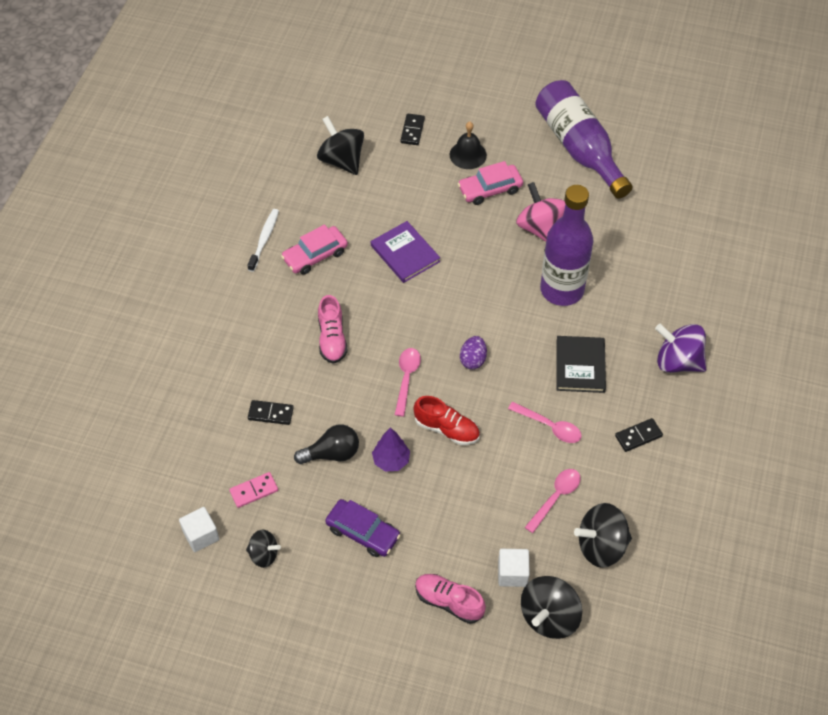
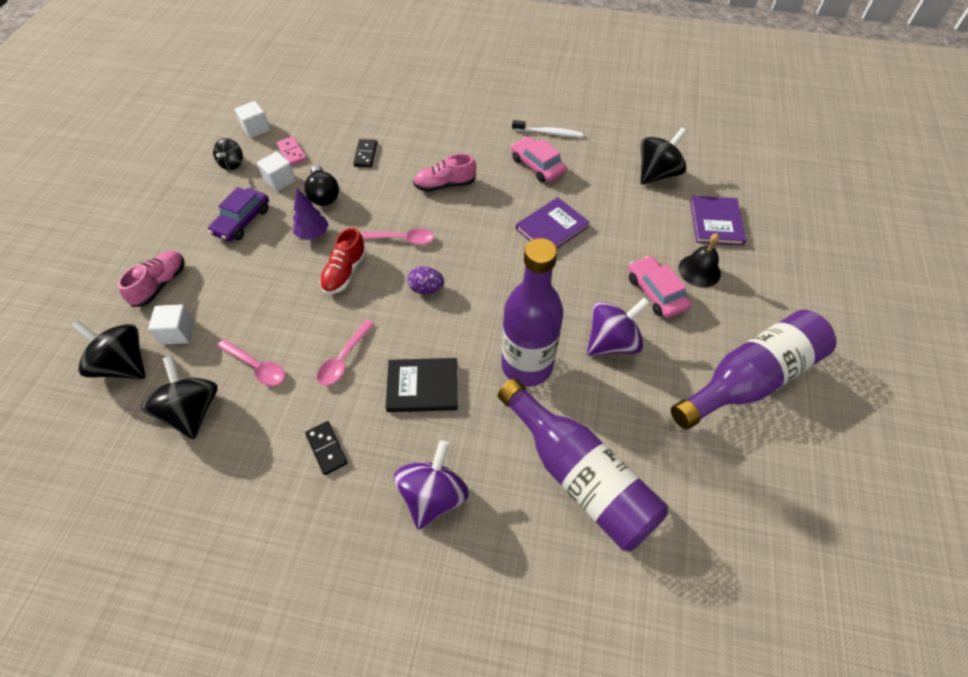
camera: 85 degrees right, 0 degrees up
(301, 500) = (280, 180): none -> white cube
(412, 131) = (716, 222): black domino -> purple book
(540, 228) = (612, 342): pink spinning top -> purple spinning top
(660, 267) = (579, 476): none -> purple bottle

